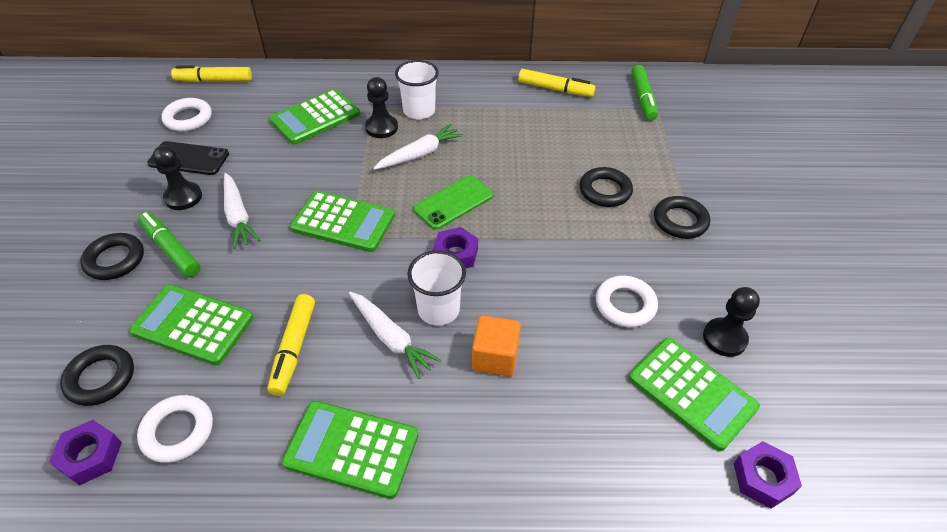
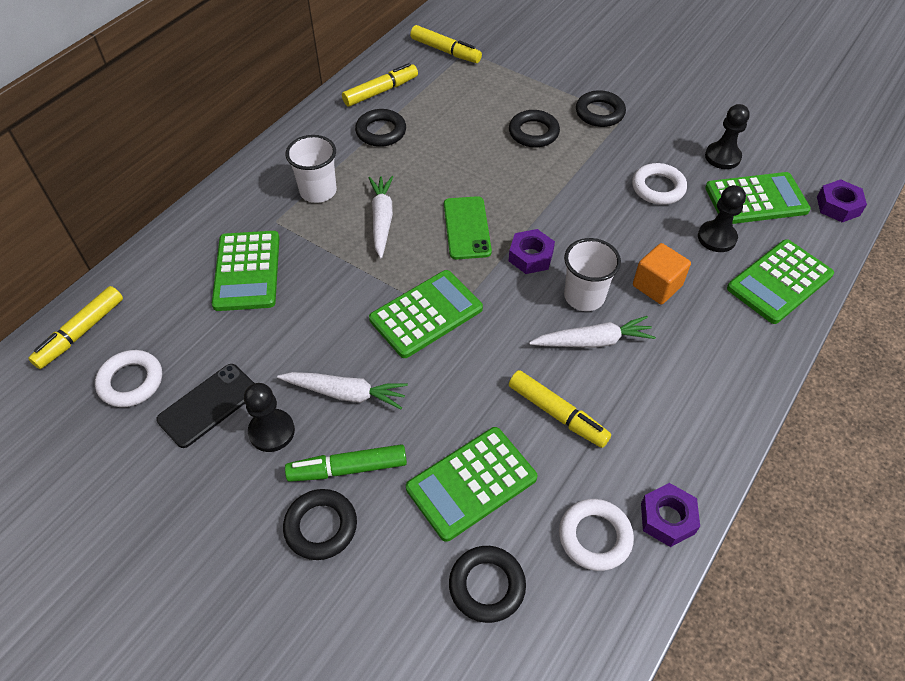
camera: 55 degrees left, 5 degrees up
(90, 456) = (580, 620): purple nut -> purple nut (667, 518)
(351, 449) = (688, 415): green calculator -> green calculator (779, 282)
(381, 128) = (316, 228): black pawn -> black pawn (717, 238)
(511, 110) = (381, 132): none -> black ring
(643, 98) = (445, 51): green marker -> yellow marker

